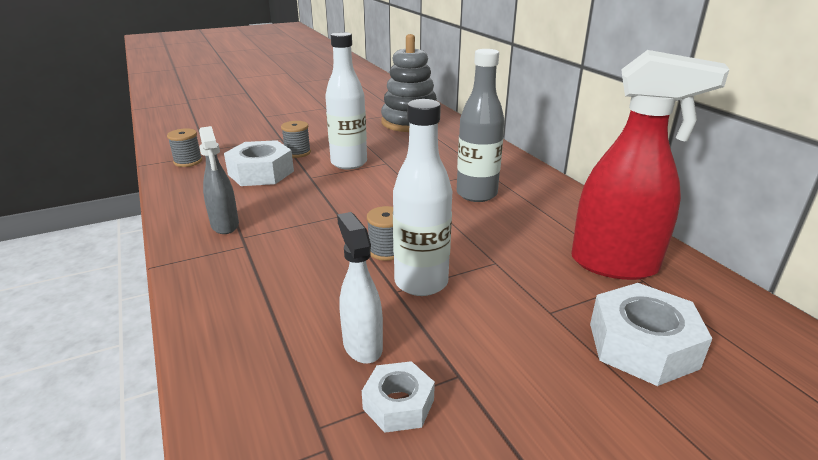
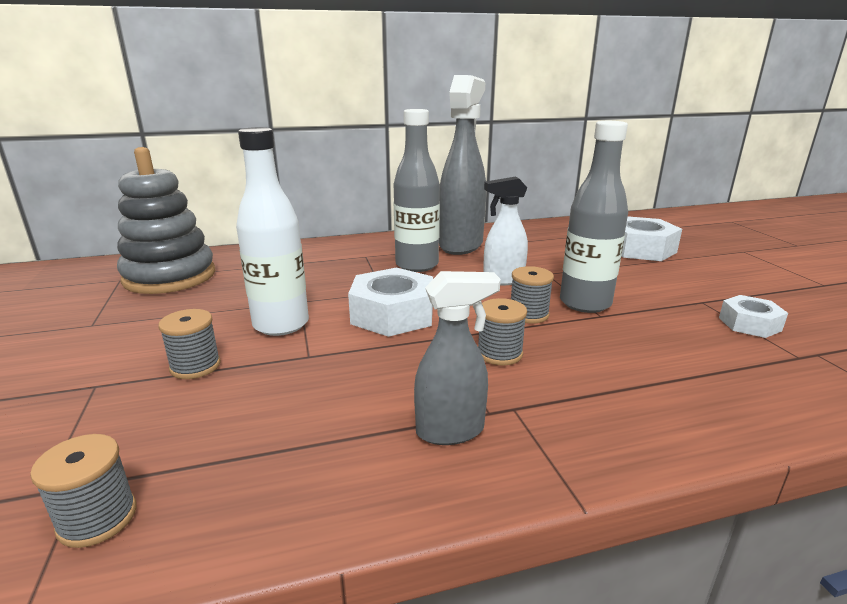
camera: 80 degrees left, 5 degrees down
(261, 173) = (257, 403): white nut -> white nut (393, 314)
(315, 238) = (499, 353): none -> grey spool
(362, 345) = (689, 334): white spray bottle -> white spray bottle (503, 280)
(421, 282) = (585, 303): white bottle -> grey bottle
(549, 211) = (461, 245): none -> grey spray bottle
(615, 265) = (547, 240): red spray bottle -> none

